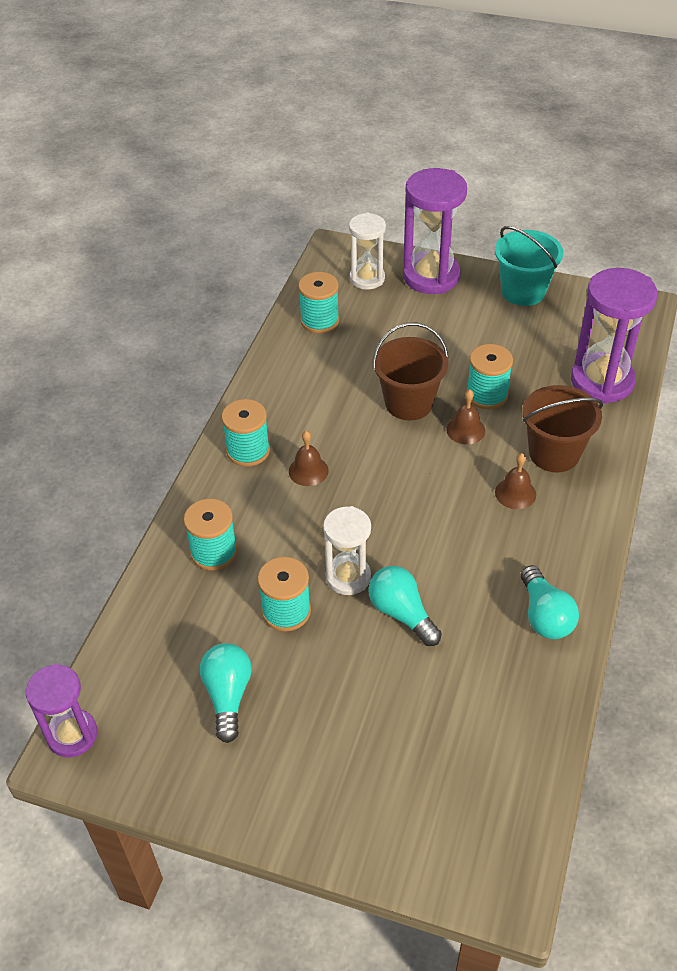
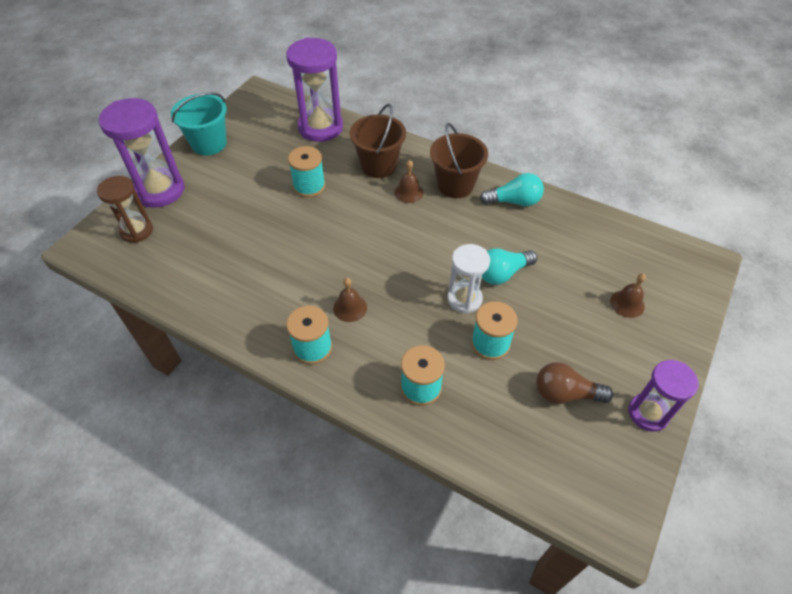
camera: 80 degrees left, 5 degrees up
(72, 735) = (598, 519): purple hourglass -> purple hourglass (648, 413)
(228, 696) = (565, 393): turquoise light bulb -> brown light bulb
(319, 321) = (173, 272): turquoise spool -> none
(367, 278) = (137, 231): white hourglass -> brown hourglass
(409, 403) = (299, 231): brown bucket -> brown bucket (455, 185)
(465, 430) = (340, 205): brown bell -> brown bell (627, 303)

